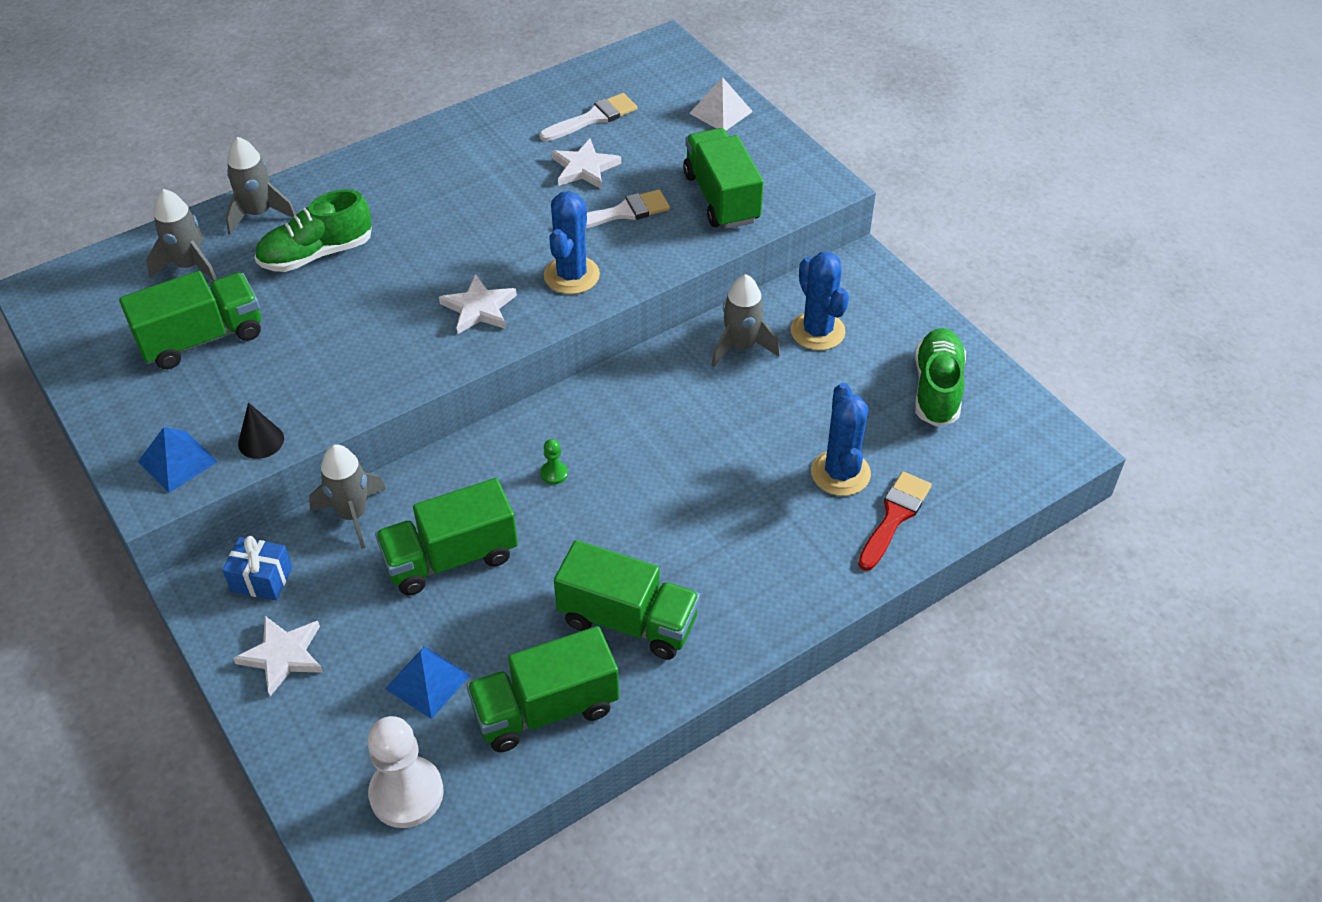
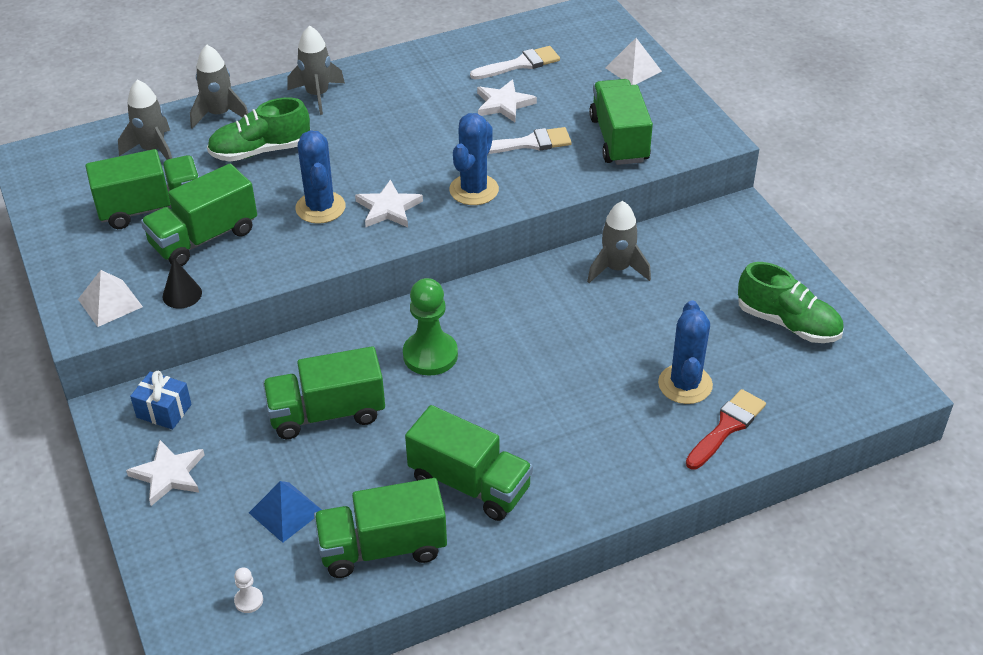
camera: 10 degrees right, 5 degrees down
(177, 461) = (110, 303): blue pyramid -> white pyramid
(272, 368) = (204, 238): none -> green truck
(353, 515) = (251, 368): grey rocket -> grey rocket (317, 95)
(406, 793) = (248, 600): white pawn -> white pawn, size x0.44
(554, 473) = (430, 355): green pawn -> green pawn, size x2.27
(817, 331) = (688, 263): blue cactus -> blue cactus (320, 208)
(937, 388) = (788, 323): green shoe -> green shoe turned 105 degrees clockwise

